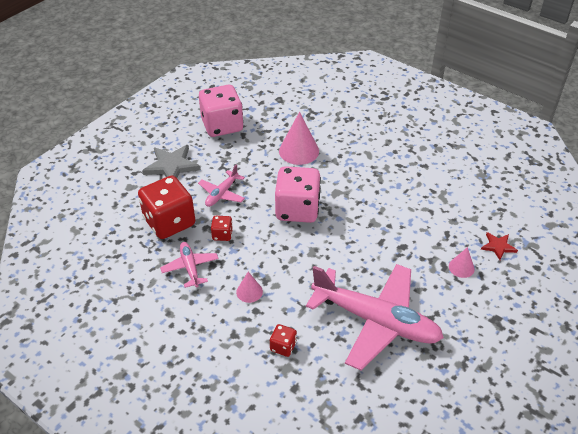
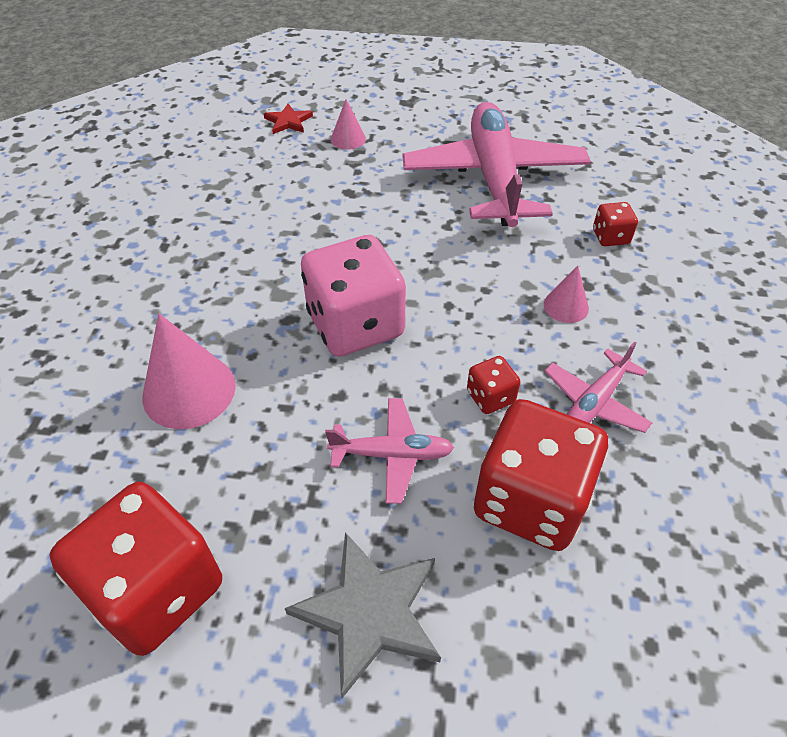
camera: 120 degrees left, 5 degrees up
(222, 125) = (156, 589): pink dice -> red dice

